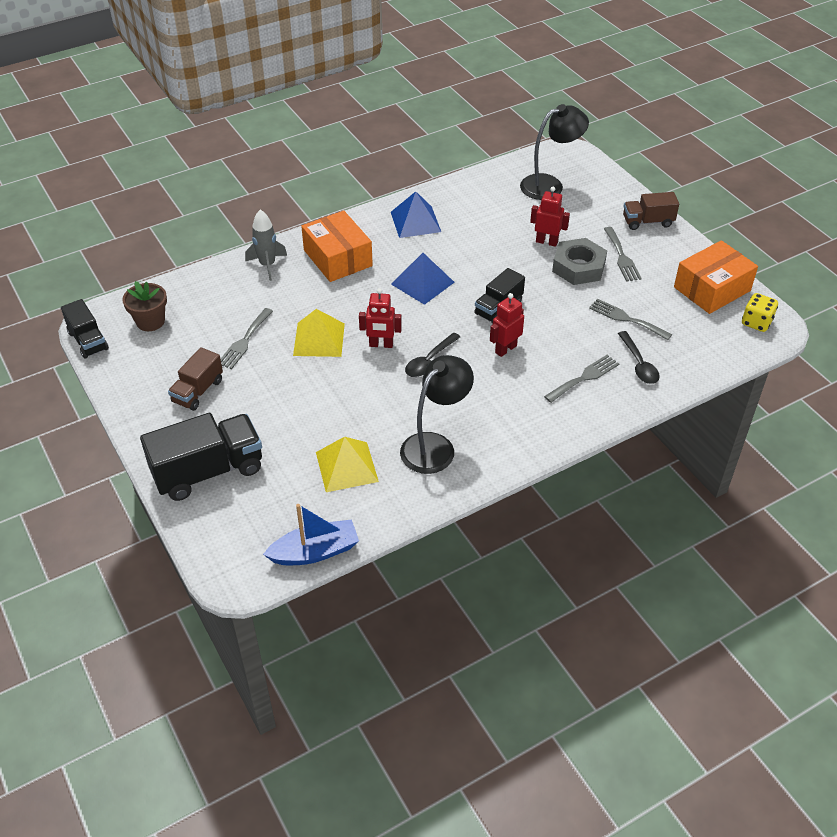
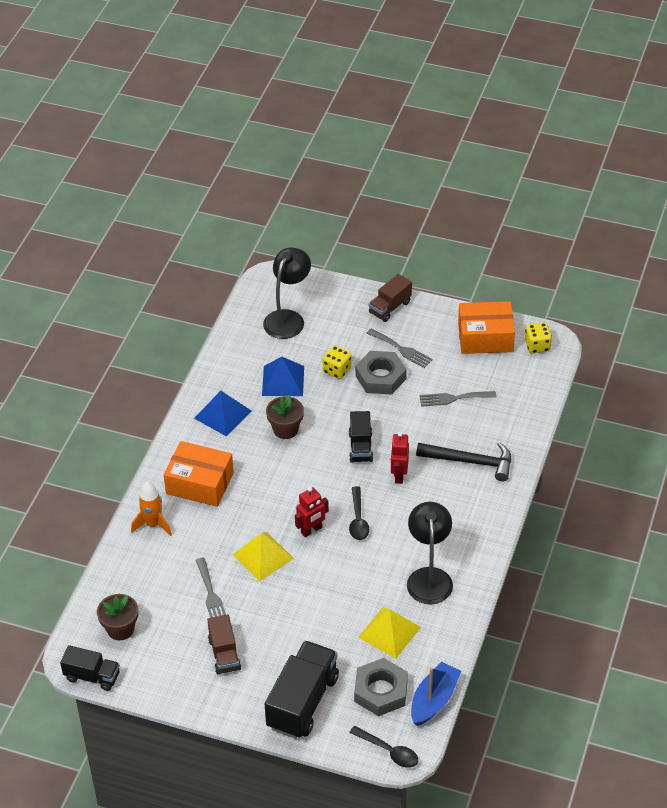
camera: 40 degrees left, 0 degrees up
(267, 265) = (153, 524): grey rocket -> orange rocket
(280, 510) = (381, 691): none -> grey nut
(422, 283) = (285, 462): blue pyramid -> blue pyramid (283, 380)
(452, 260) = (285, 429): none -> brown flower pot
(546, 242) = (337, 370): red robot -> yellow dice
(584, 377) = (471, 462): grey fork -> black hammer
(638, 364) = (495, 428): black spoon -> black spoon (388, 751)
(712, 289) = (485, 337): orange box -> orange box turned 75 degrees clockwise

